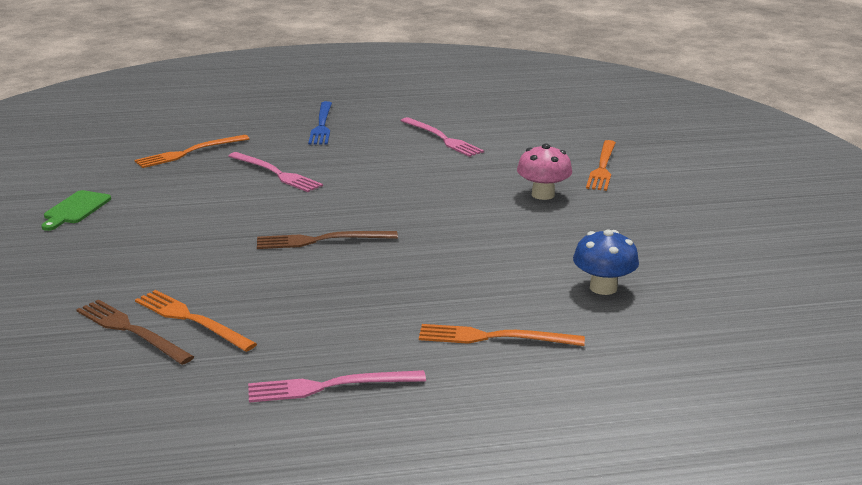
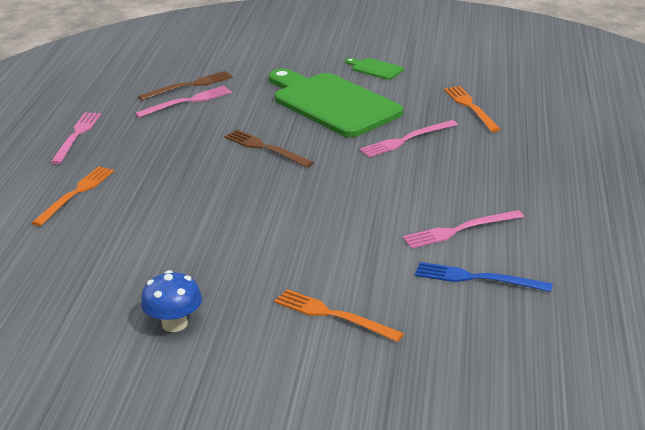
camera: 110 degrees right, 5 degrees up
(186, 221) = (332, 103): none -> green cutting board
(191, 320) = (187, 101): orange fork -> pink fork
(321, 240) = (265, 148): brown fork -> brown fork turned 60 degrees counterclockwise
(322, 125) = (521, 169): blue fork -> blue fork (477, 278)
(543, 194) = (287, 262): pink mushroom -> none
(603, 288) = (98, 252): blue mushroom -> blue mushroom (174, 324)

